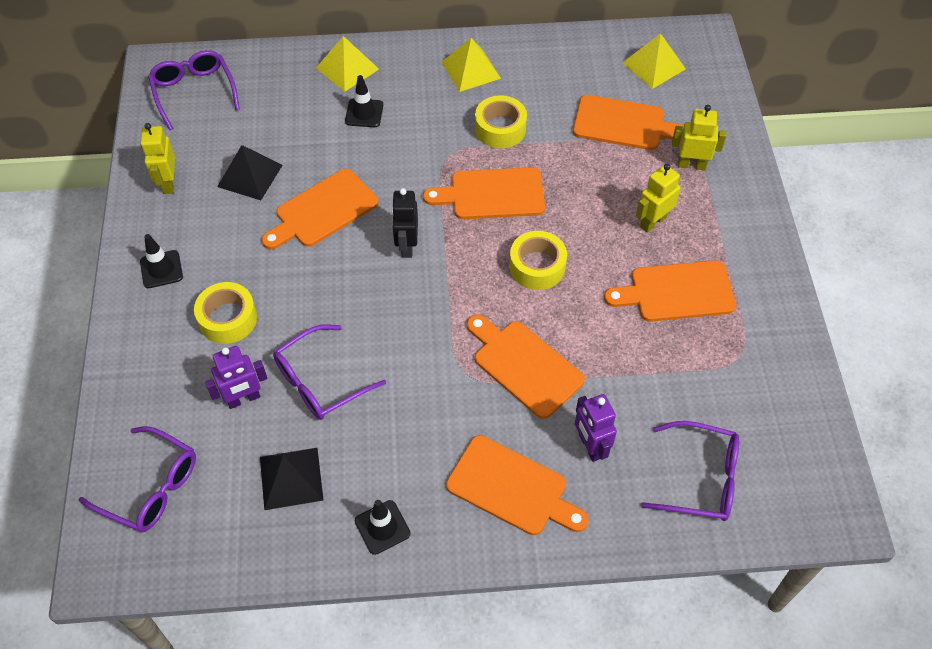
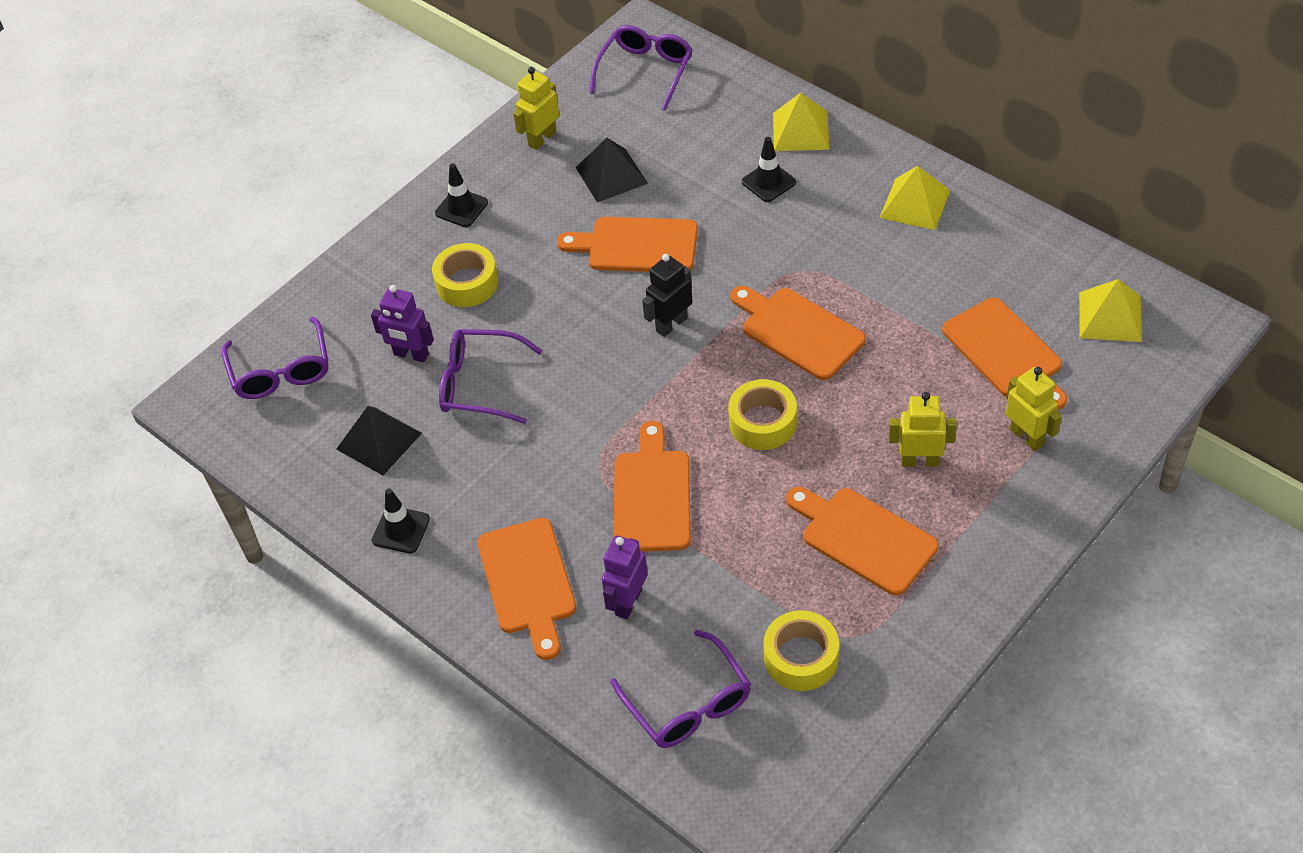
camera: 50 degrees right, 5 degrees down
(500, 129) = (877, 277): yellow tape -> yellow tape (801, 658)

